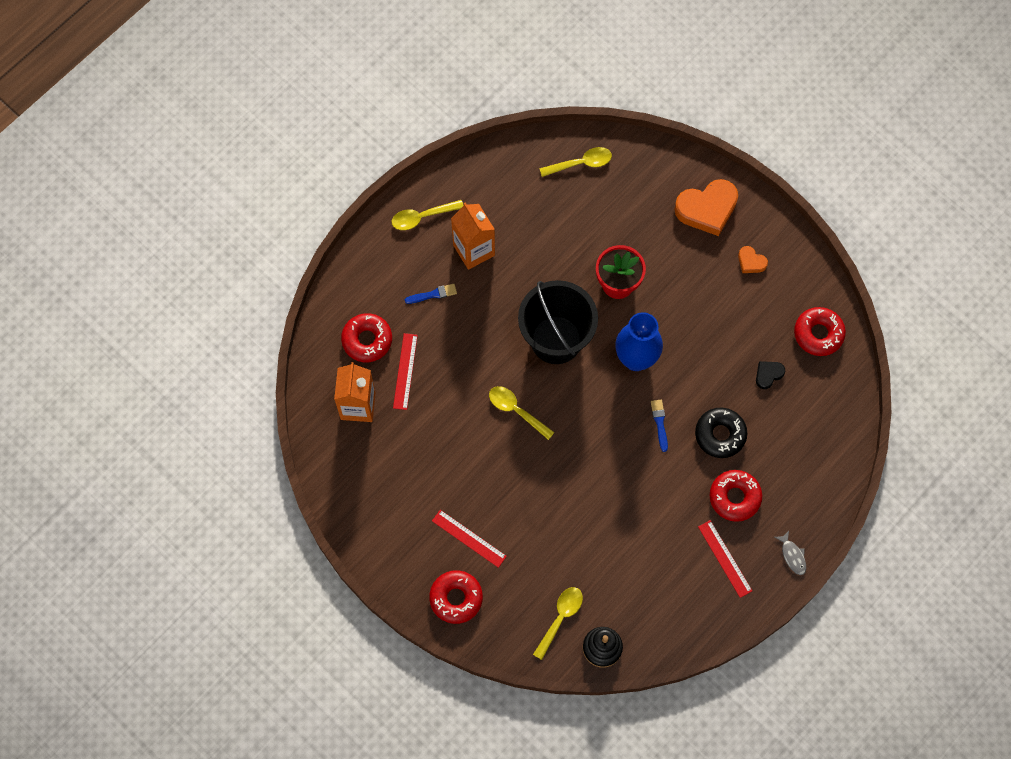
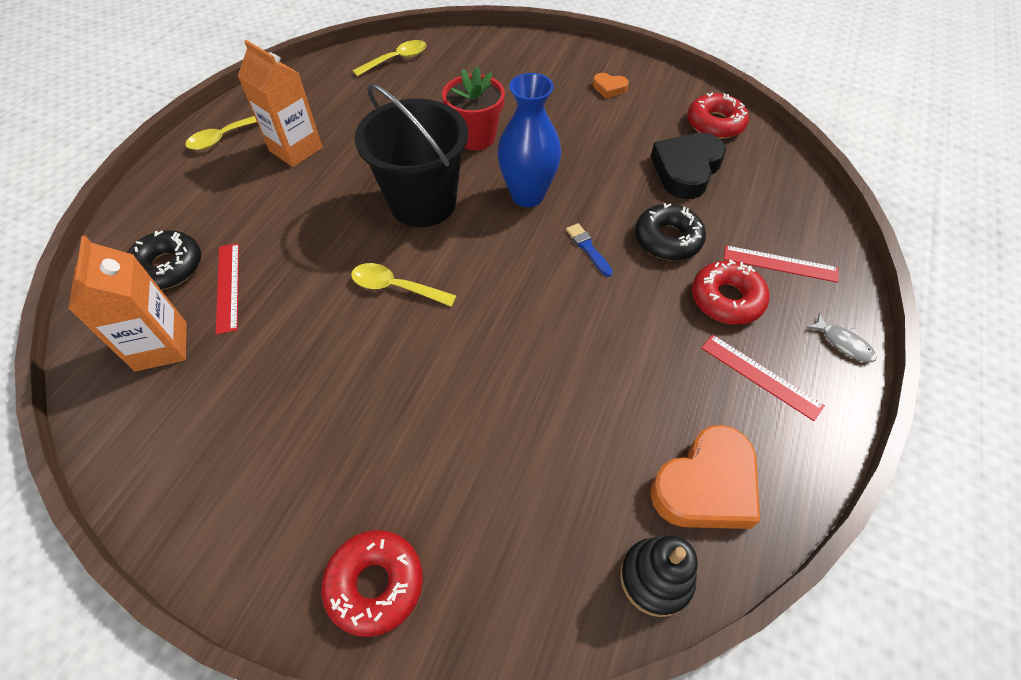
camera: 20 degrees left, 15 degrees down
(367, 340) = (168, 267): red donut -> black donut
(433, 294) = (253, 199): blue brush -> none
(469, 538) = (372, 475): red ruler -> red ruler (780, 264)
(560, 618) = (565, 552): yellow spoon -> none
(707, 209) = (542, 62): orange heart -> orange heart (706, 485)
(768, 375) = (686, 170): black heart -> black heart, size x2.06

